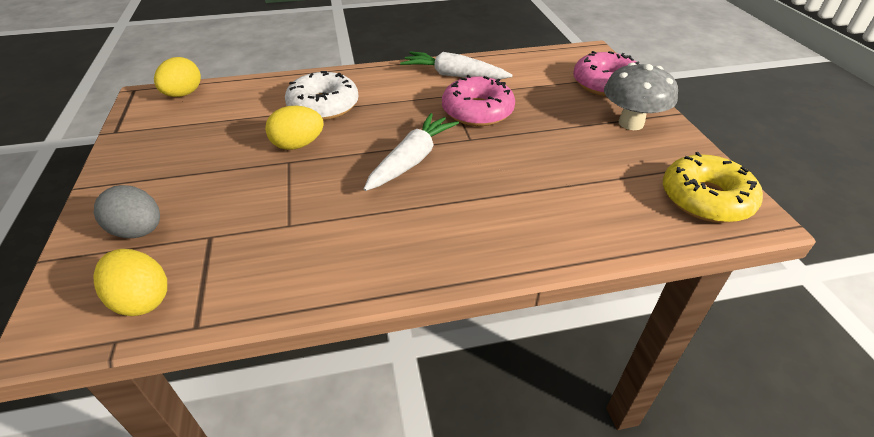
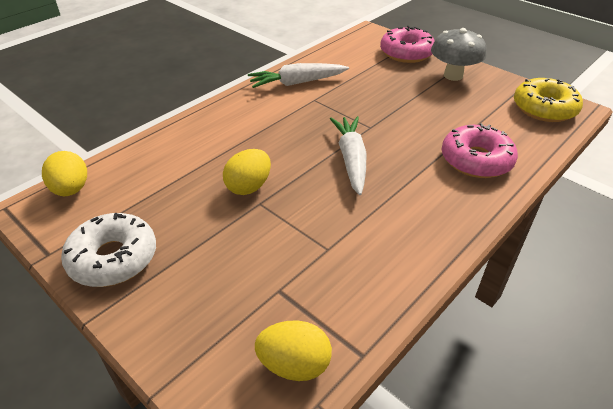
camera: 35 degrees left, 0 degrees up
(139, 231) = (211, 320): grey egg -> none
(323, 106) = (225, 147): white donut -> white donut (113, 258)
(477, 111) = (349, 104): pink donut -> pink donut (476, 160)

